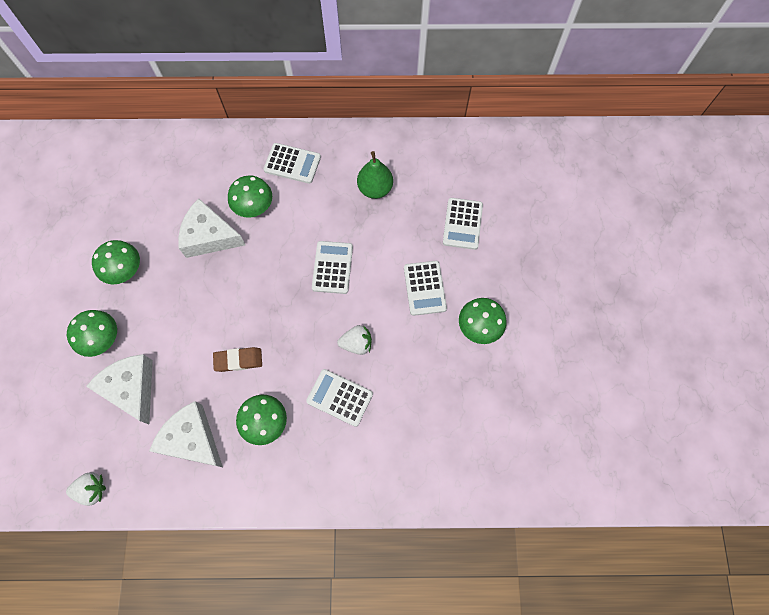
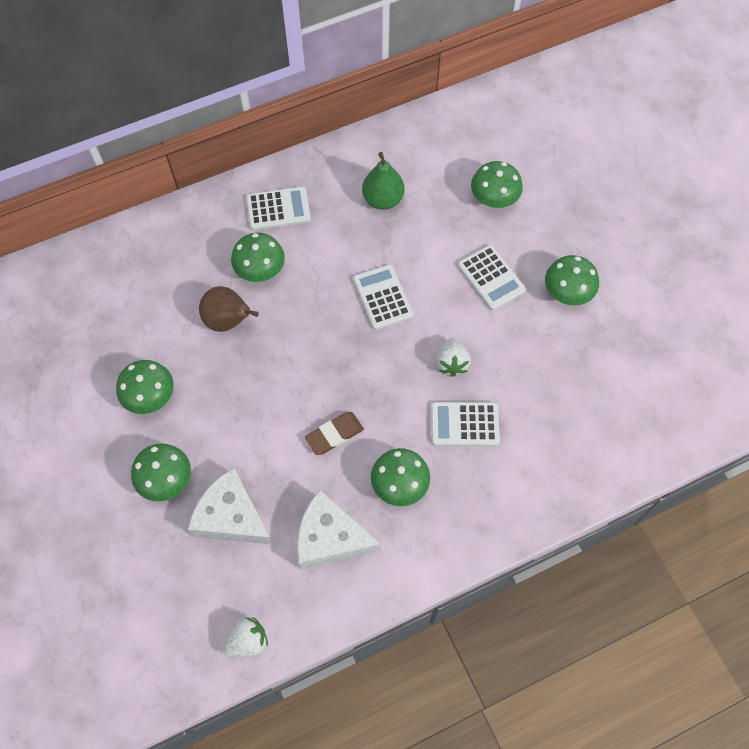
camera: 25 degrees left, 5 degrees down
(209, 236) = (228, 321): white cheese -> brown pear
(356, 344) = (452, 363): white strawberry -> white strawberry turned 120 degrees clockwise
(462, 224) = (494, 198): white calculator -> green mushroom

